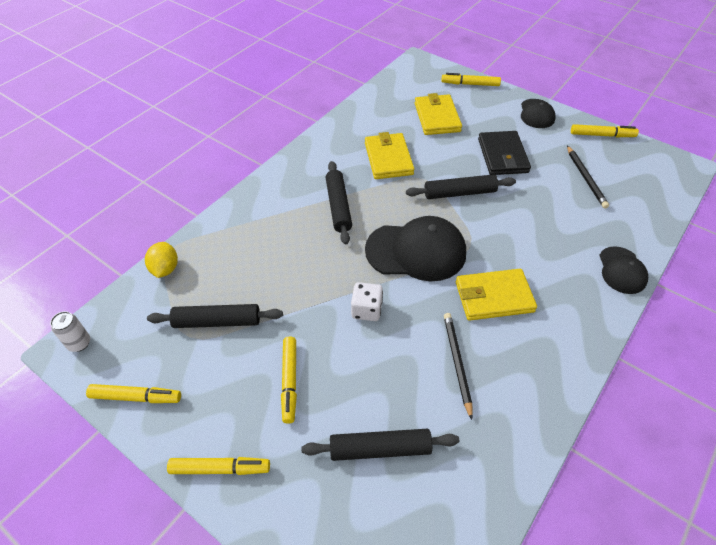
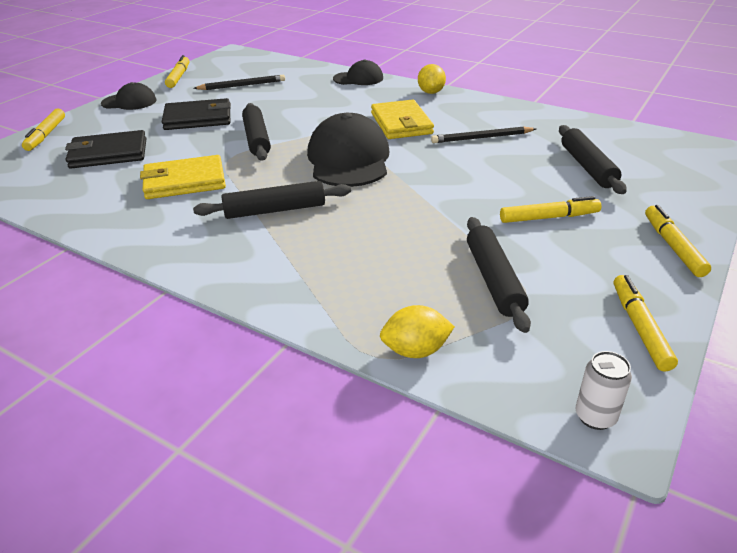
camera: 95 degrees left, 15 degrees down
(366, 310) = (438, 181): white dice -> none
(437, 117) = (108, 154): yellow wallet -> black wallet
(586, 335) = (431, 92): none -> yellow lemon

